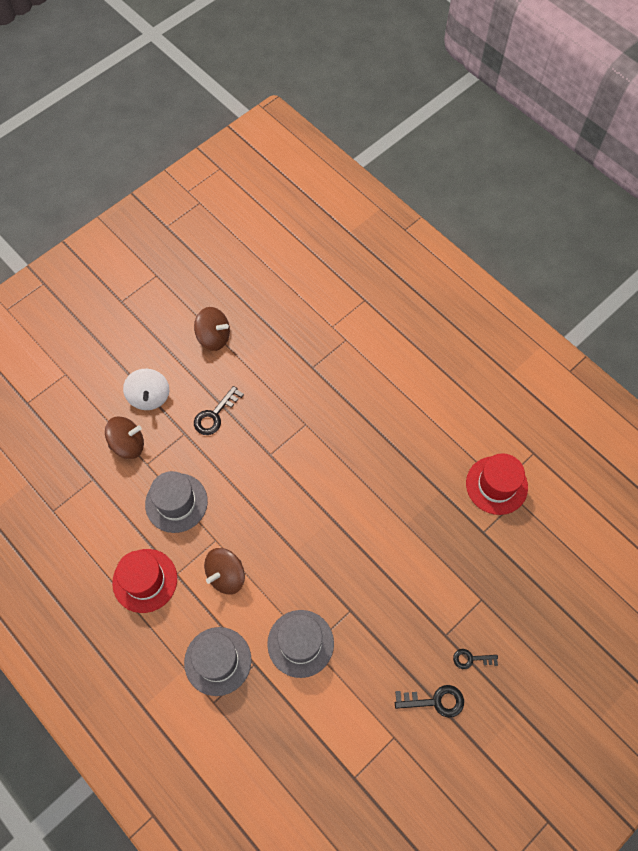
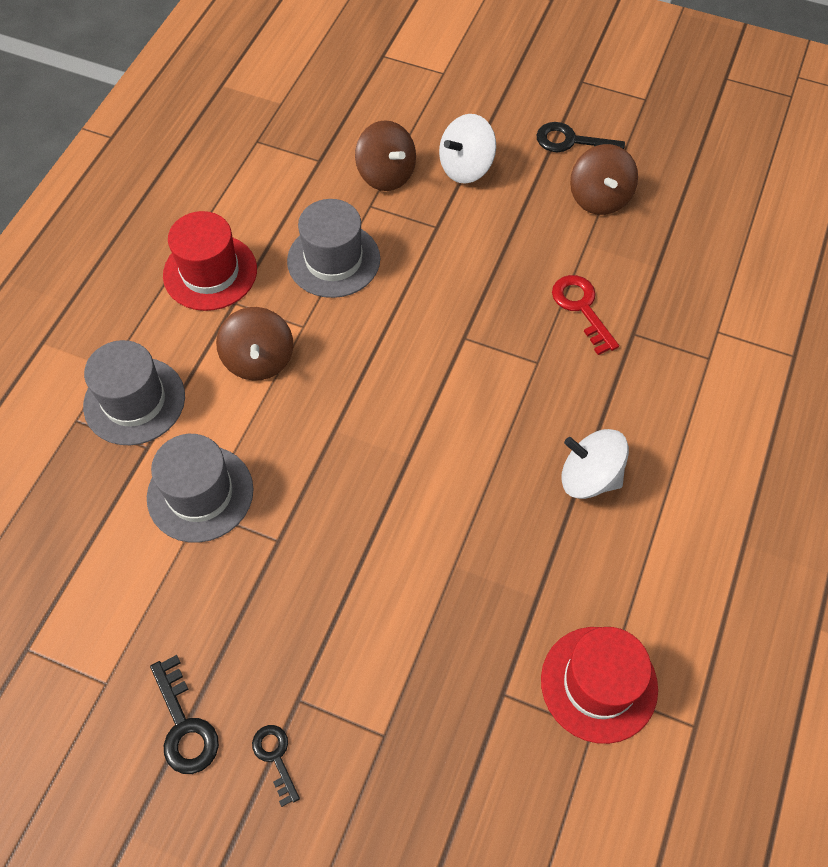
camera: 65 degrees right, 5 degrees down
(215, 415) = (484, 248): black key -> black key (572, 142)
(226, 575) = (259, 360): brown spinning top -> brown spinning top turned 120 degrees counterclockwise
(283, 384) = (582, 308): none -> red key
(387, 433) = (589, 477): none -> white spinning top

